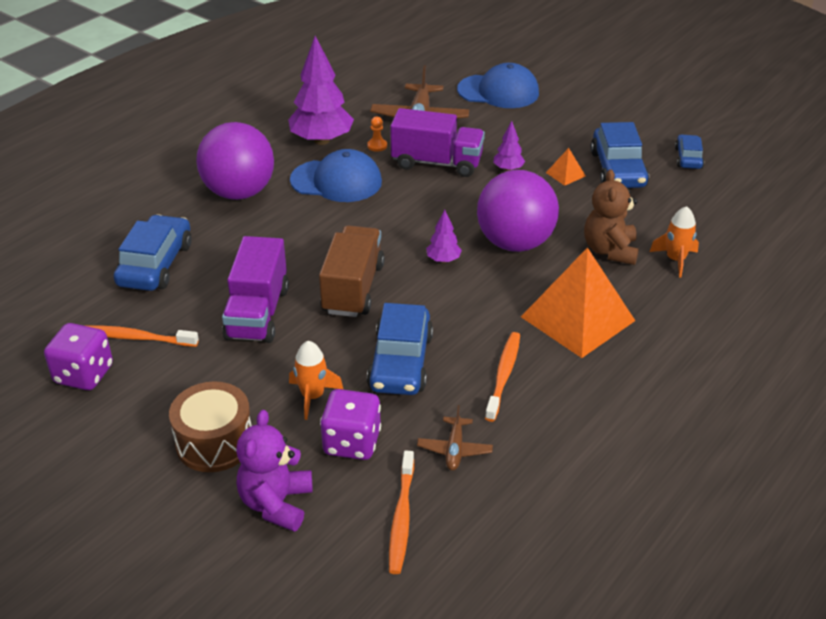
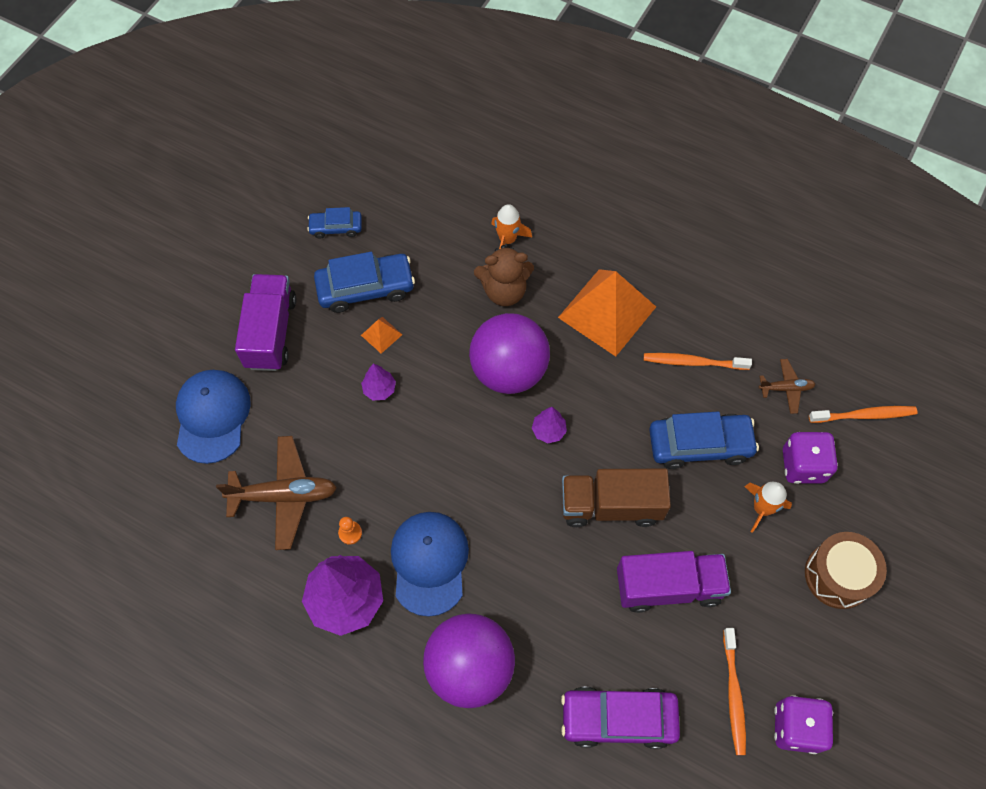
camera: 100 degrees left, 25 degrees up
(155, 264) = (618, 719): blue car -> purple car
(276, 503) = (882, 508): purple teddy bear -> none
(437, 163) = (377, 462): purple truck -> purple truck (271, 332)

